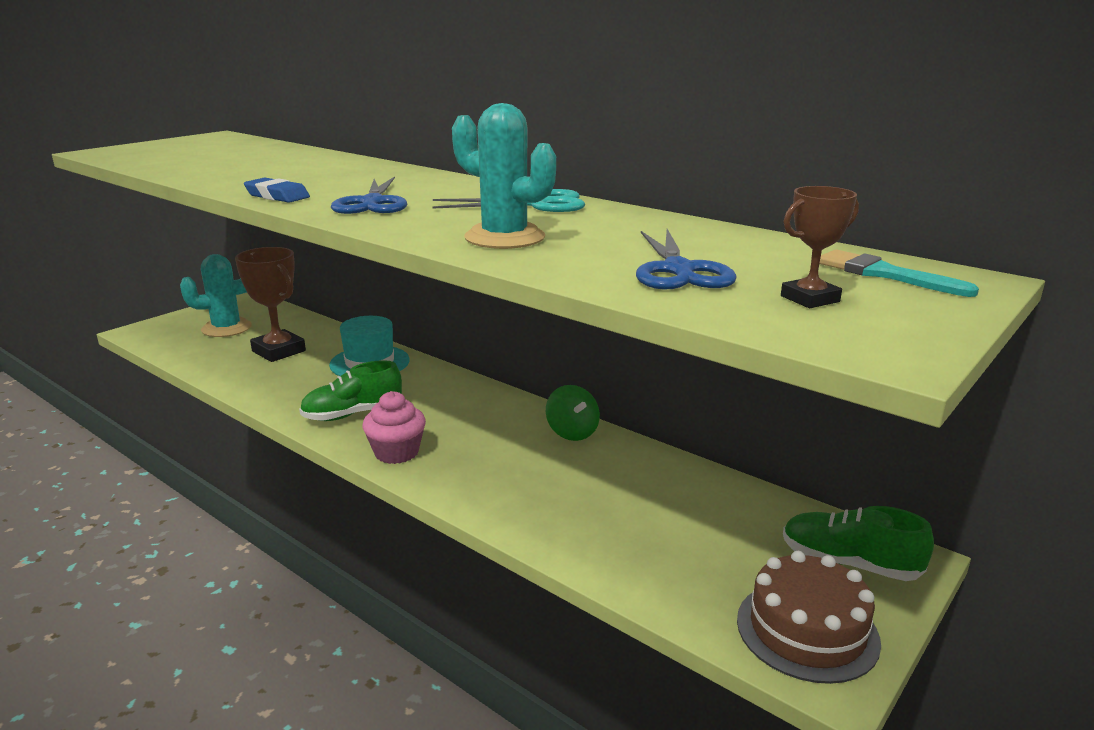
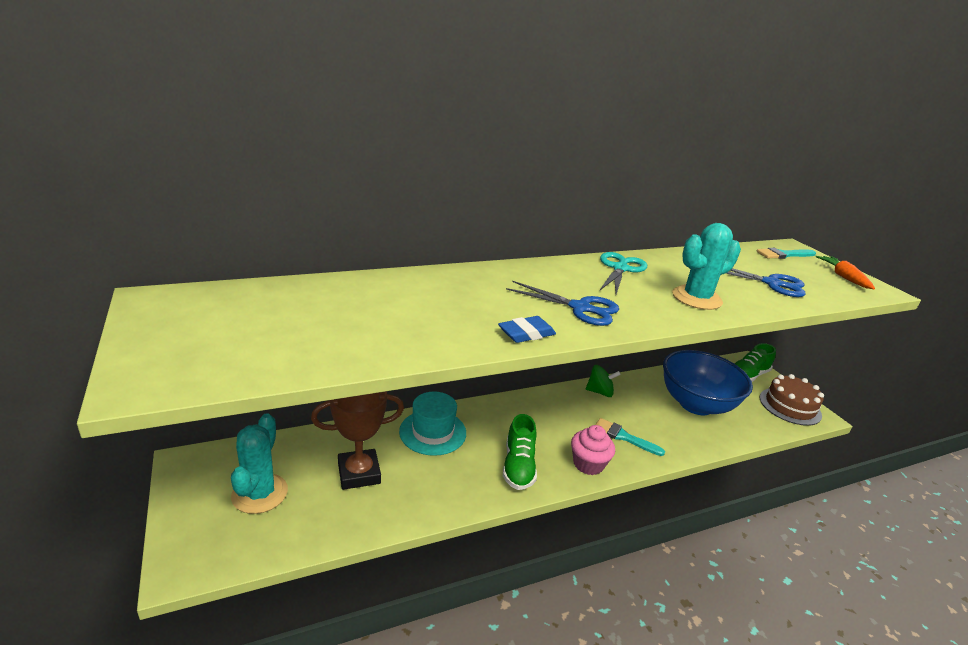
camera: 65 degrees left, 5 degrees up
(482, 466) = (623, 437): none -> turquoise brush
(651, 515) = (696, 404): none -> blue bowl
(810, 299) = (816, 277): brown trophy -> none
(880, 320) = (843, 277): none -> orange carrot

